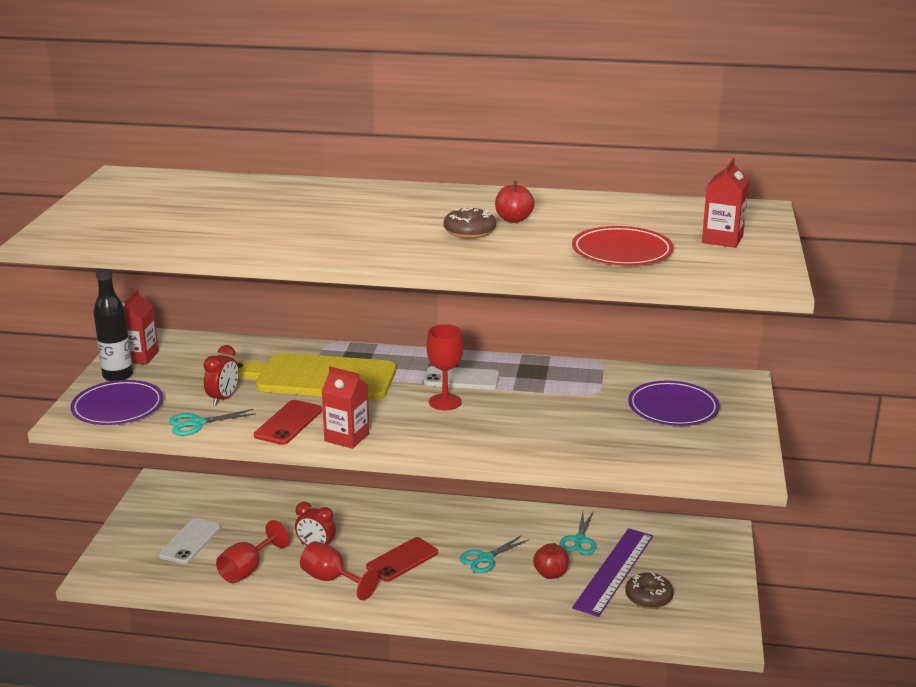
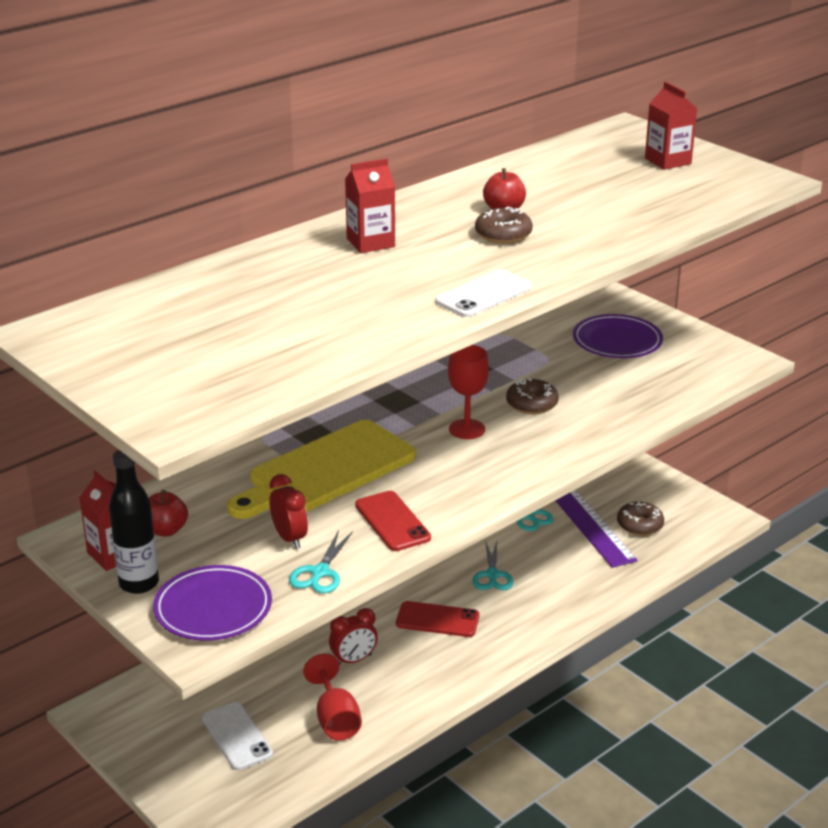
camera: 50 degrees left, 5 degrees up
(331, 580) = (417, 675): red goblet -> none
(347, 437) = (462, 502): red carton -> red carton (370, 243)
(402, 560) = (437, 620): red phone -> red phone turned 75 degrees counterclockwise
(461, 379) = (436, 404): white phone -> white phone (483, 295)
(519, 411) = (532, 404): none -> brown donut
(550, 574) = (554, 554): red apple -> red apple (166, 530)
(622, 252) = (639, 200): red plate -> none

